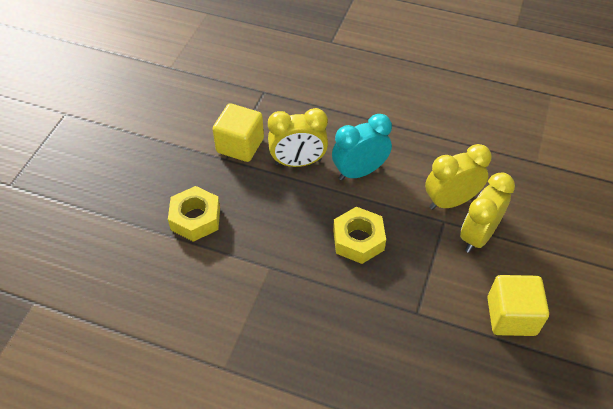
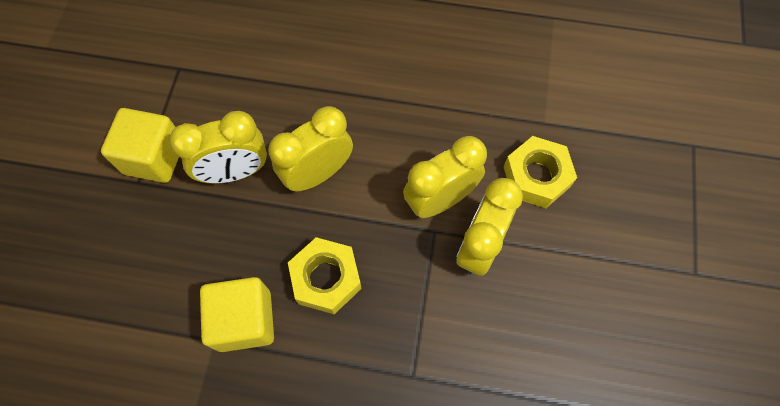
camera: 10 degrees left, 15 degrees up
(195, 218) = (105, 282): yellow nut -> yellow nut (536, 177)
(359, 172) = (318, 173): turquoise clock -> yellow clock
(511, 316) = (531, 359): yellow cube -> yellow cube (245, 320)

